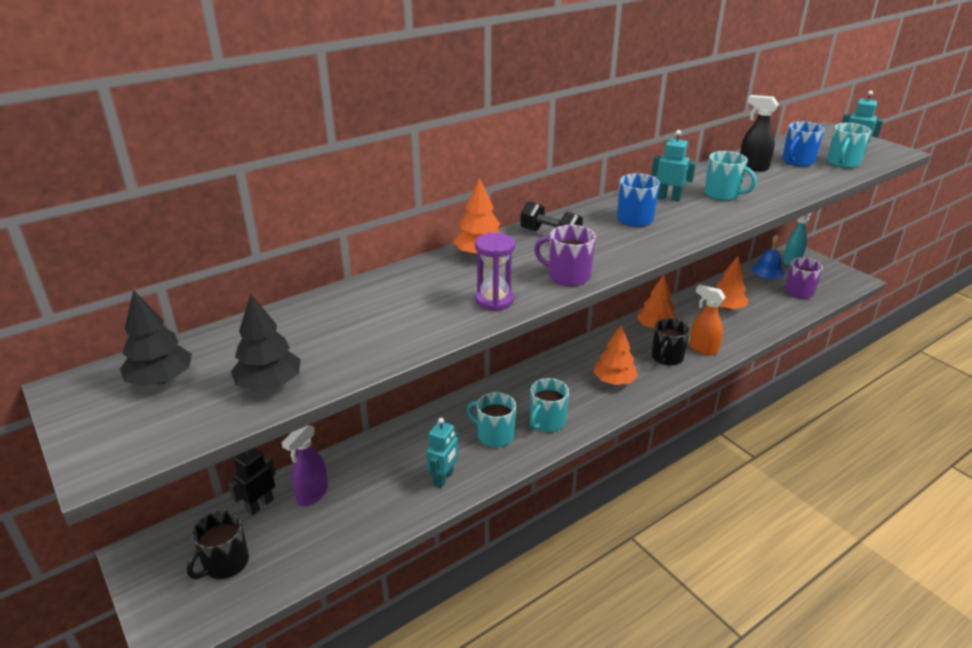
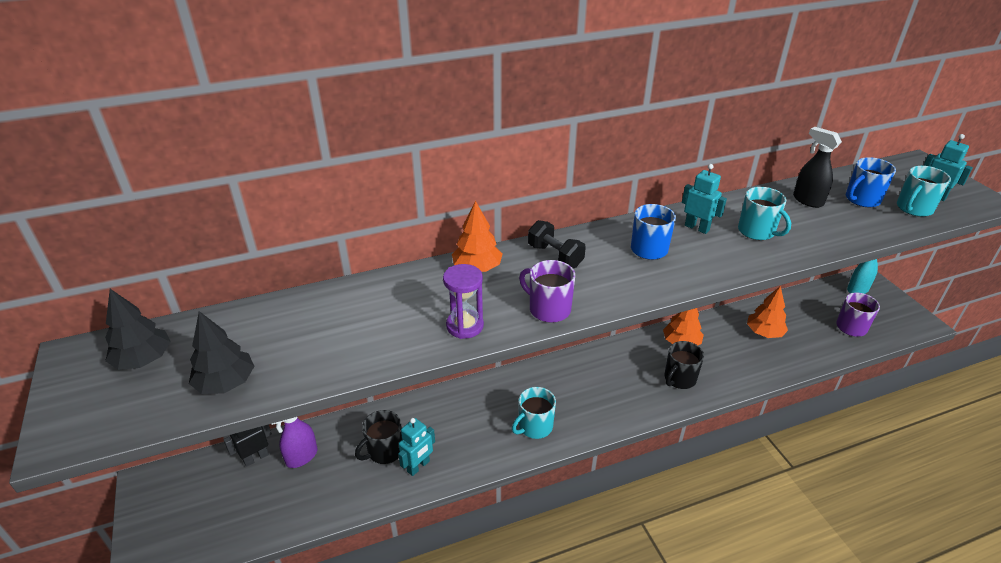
camera: 15 degrees right, 5 degrees up
(225, 563) = (208, 508): black mug -> black mug (384, 451)
(494, 435) = (480, 431): turquoise mug -> none
(614, 381) = (616, 395): orange tree -> none
(703, 349) = (720, 376): orange spray bottle -> none
(768, 271) = (826, 296): blue bell -> none

